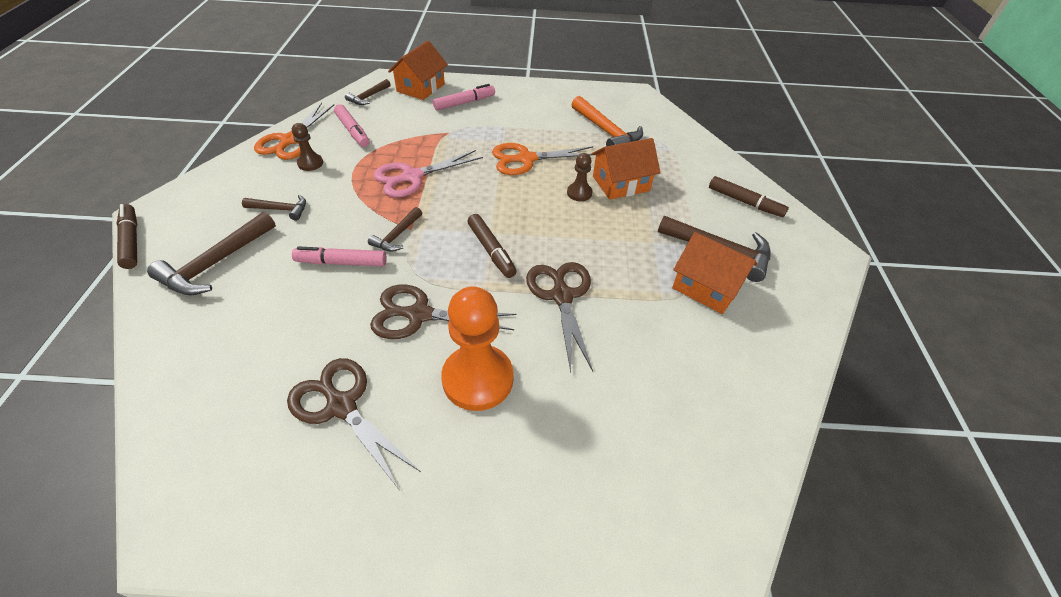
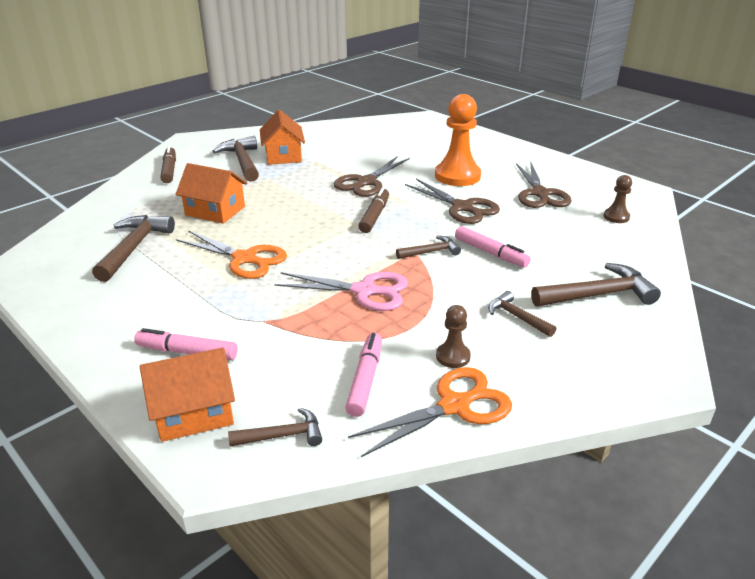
camera: 135 degrees left, 15 degrees down
(131, 241) = (683, 352): brown marker -> none
(579, 193) = (255, 219): brown pawn -> brown pawn (616, 217)
(607, 132) = (134, 247): orange hammer -> brown hammer

